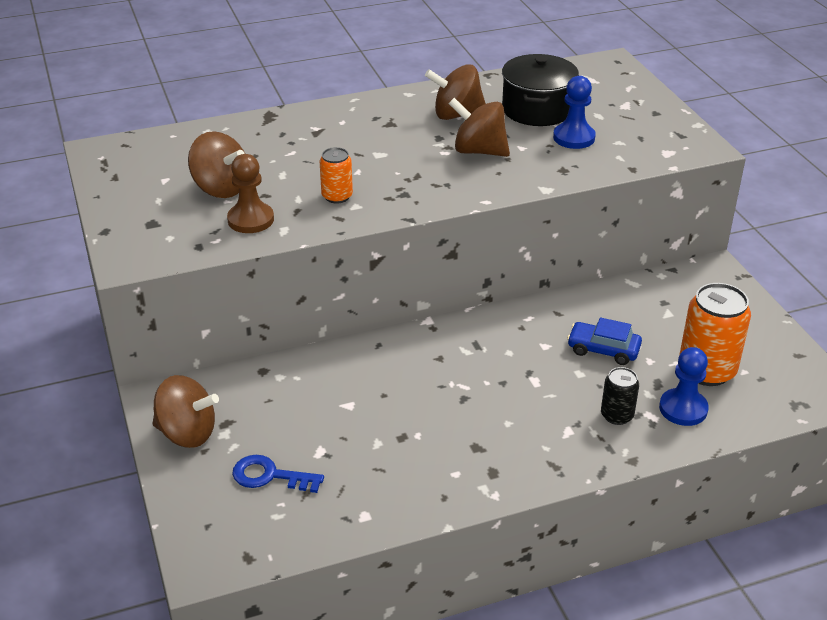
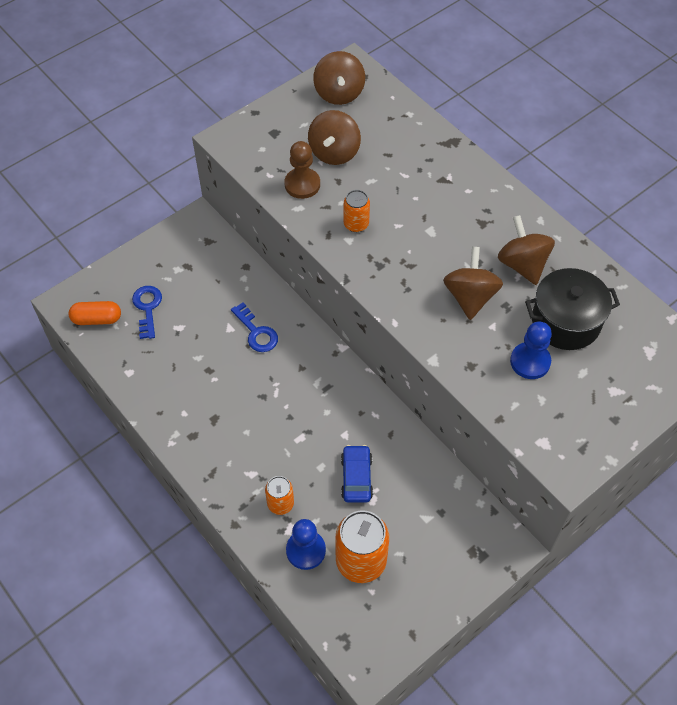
camera: 70 degrees right, 20 degrees up
(187, 433) = (170, 250): brown spinning top -> brown spinning top (339, 93)
(255, 533) = (97, 319): none -> orange capsule
(368, 383) = (256, 332): none -> blue key
(617, 415) = (280, 503): black can -> orange can

